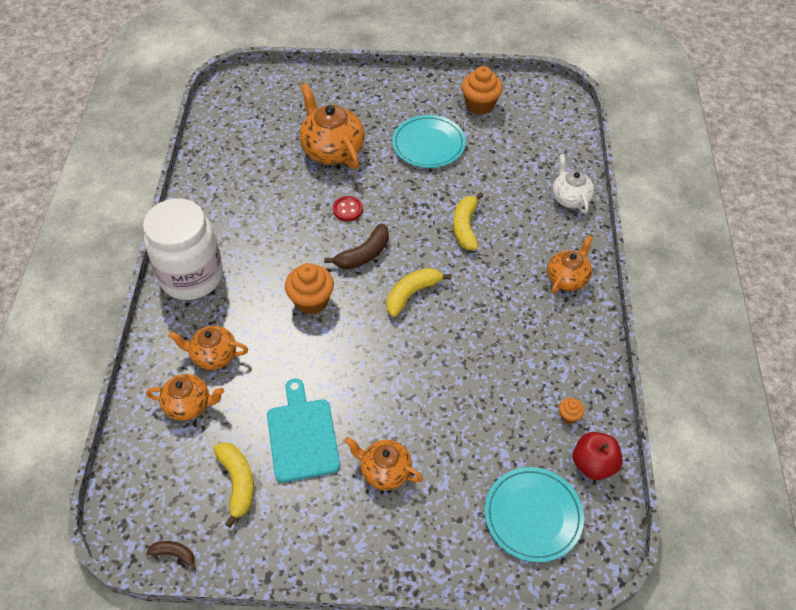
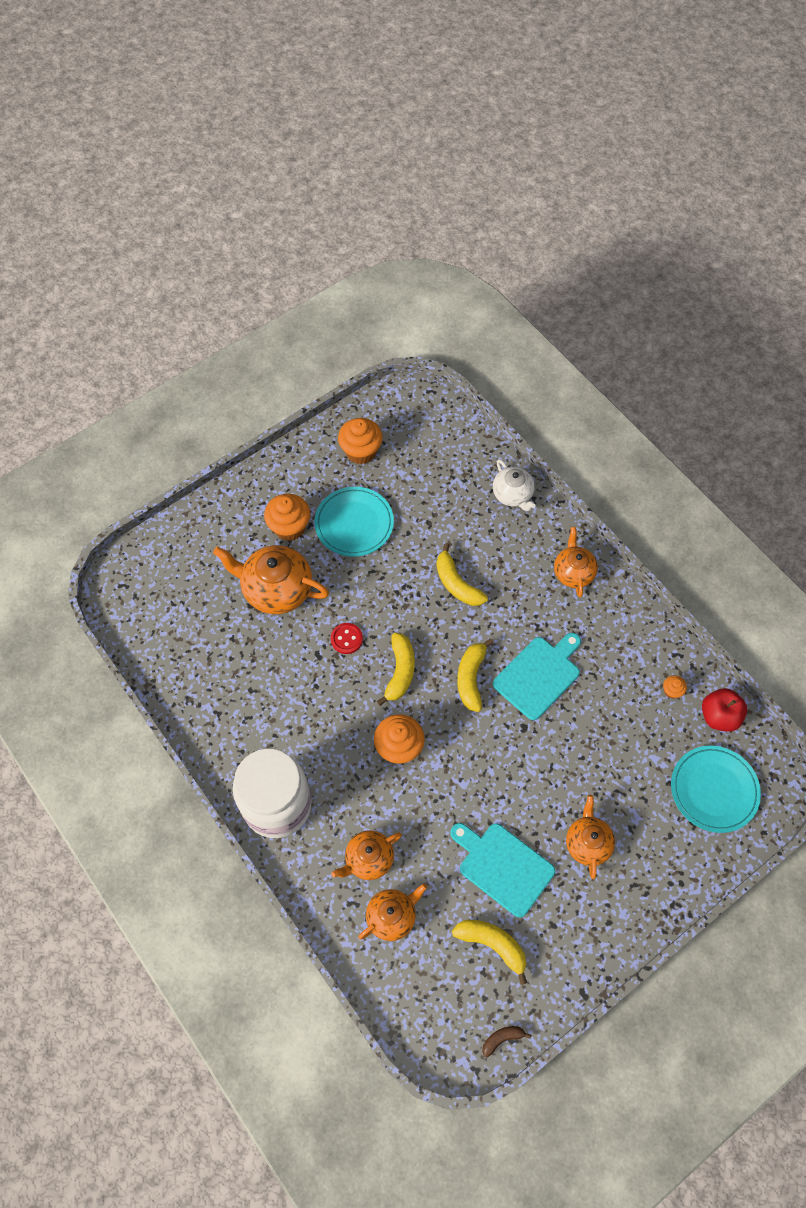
camera: 40 degrees left, 10 degrees up
(364, 254) = (400, 671): brown banana -> yellow banana
(381, 120) = (289, 527): none -> orange cupcake
(384, 471) = (587, 843): orange teapot -> orange teapot turned 105 degrees clockwise
(467, 328) = (539, 675): none -> turquoise cutting board
(570, 198) = (513, 494): white teapot -> white teapot turned 150 degrees counterclockwise

